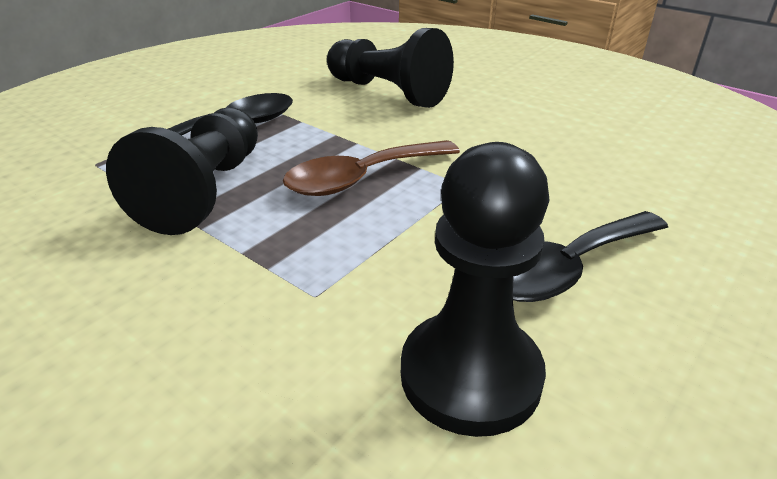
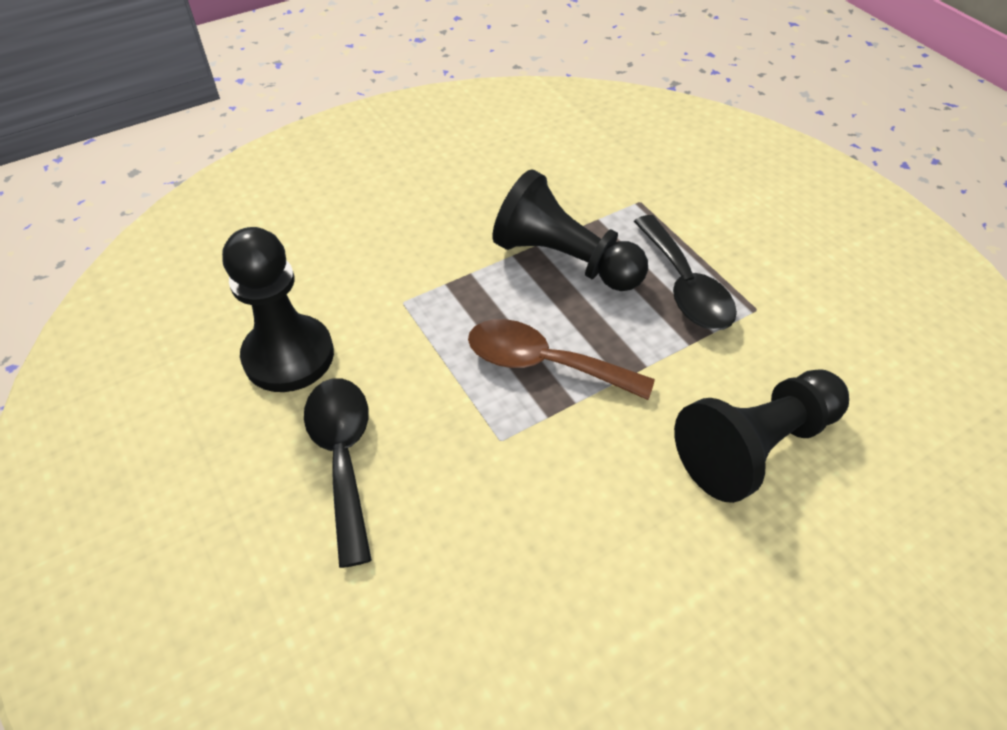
camera: 110 degrees right, 15 degrees up
(361, 178) = (544, 363): brown spoon -> brown spoon turned 60 degrees counterclockwise

